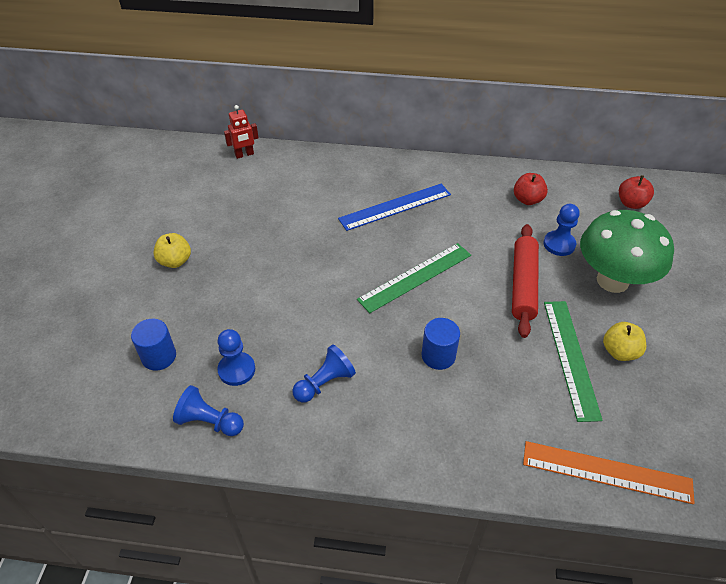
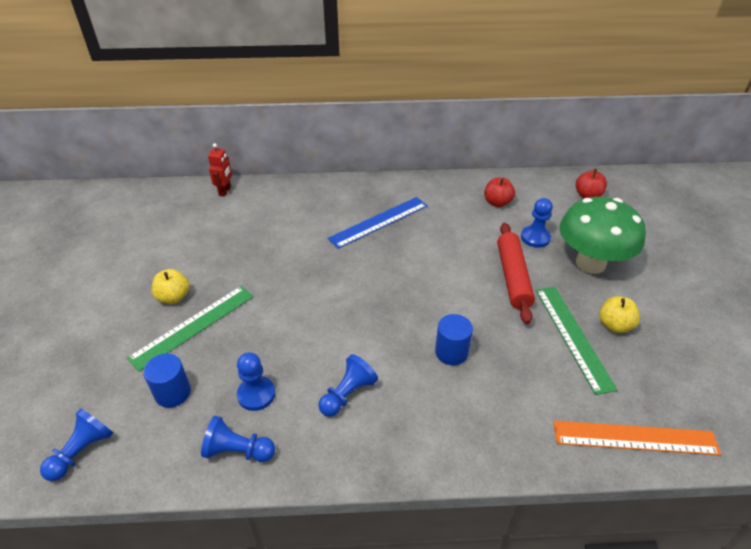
camera: 10 degrees left, 5 degrees down
(69, 399) = (82, 451): none -> blue pawn
(244, 154) = (225, 191): red robot -> red robot turned 45 degrees counterclockwise
(415, 277) = (412, 282): green ruler -> green ruler (193, 326)

